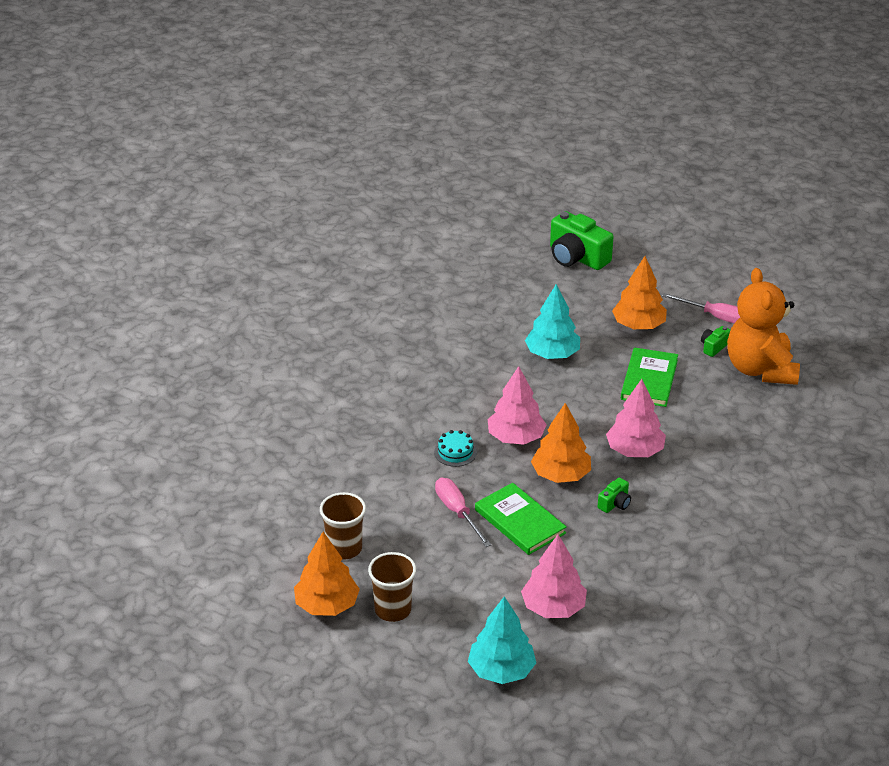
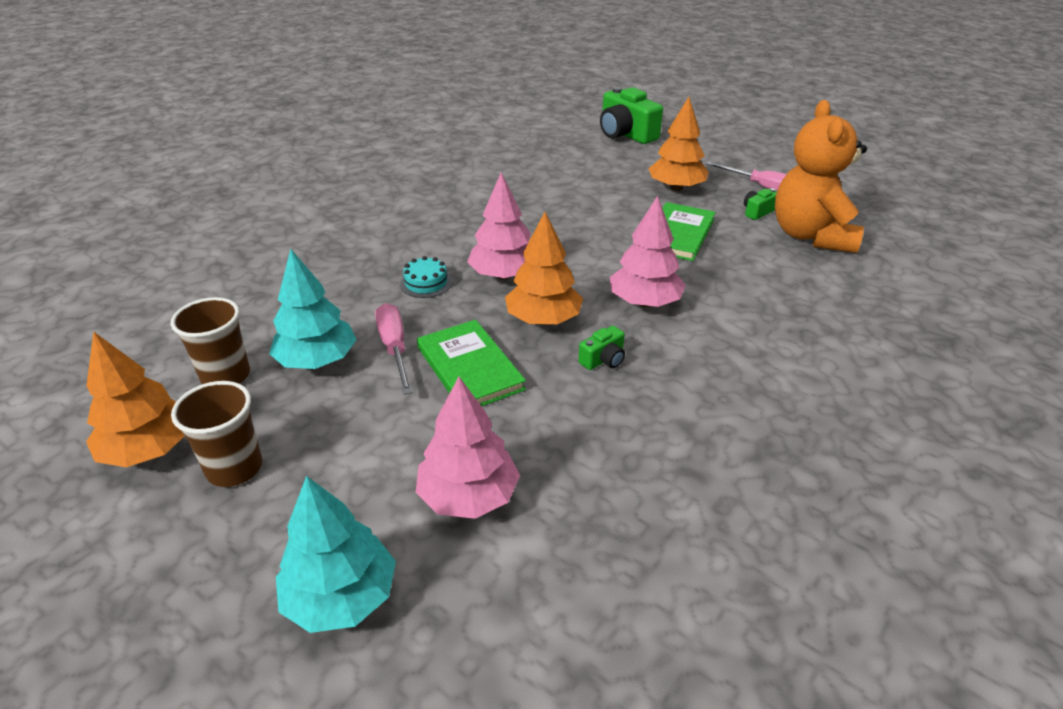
camera: 10 degrees right, 0 degrees up
(552, 354) = (575, 204): turquoise tree -> turquoise tree (317, 360)

